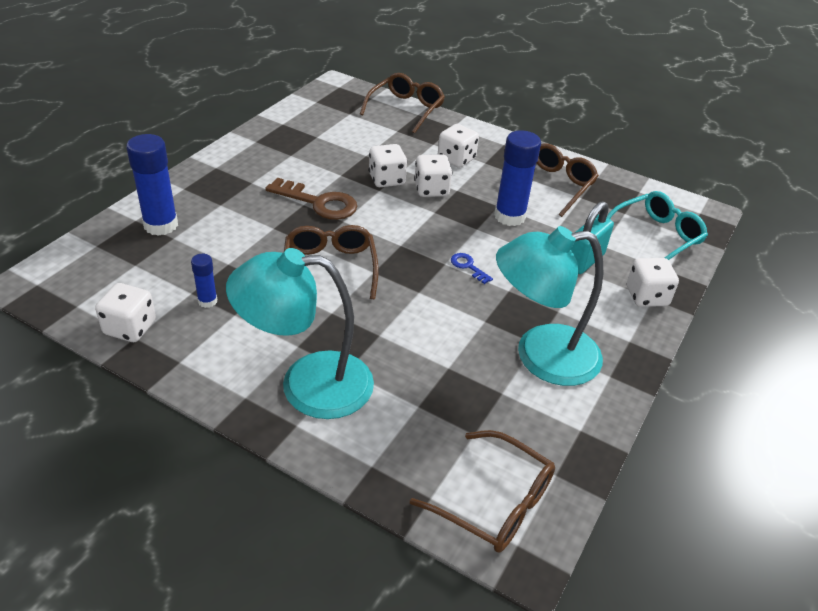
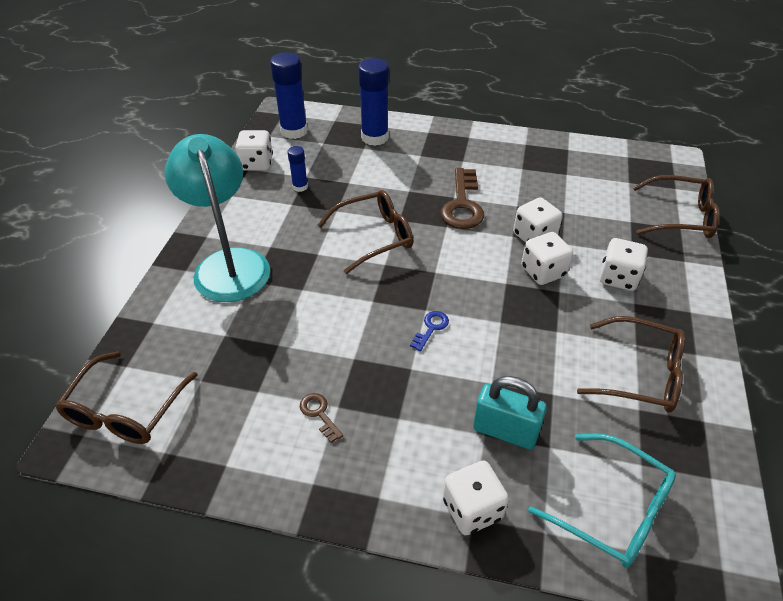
camera: 75 degrees right, 5 degrees up
(509, 216) = (543, 345): blue glue stick -> blue glue stick (294, 131)
(541, 356) = (319, 414): turquoise lamp -> brown key

